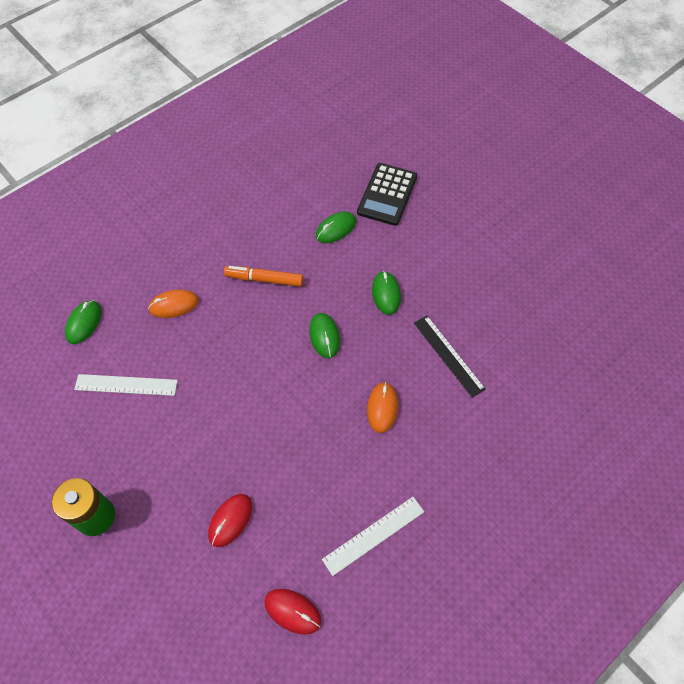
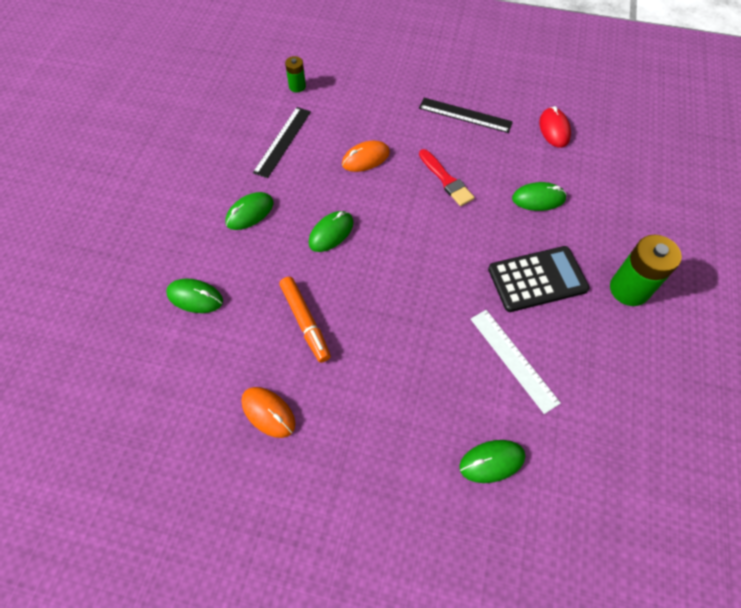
camera: 125 degrees left, 0 degrees up
(174, 305) = (399, 385): orange mouse -> orange mouse (268, 412)
(230, 520) = (538, 199): red mouse -> green mouse
(310, 457) = (446, 180): none -> red brush
(374, 535) = (465, 115): white ruler -> black ruler
(387, 194) = (116, 278): black calculator -> black calculator (537, 279)
(515, 406) = (297, 86): none -> green battery

